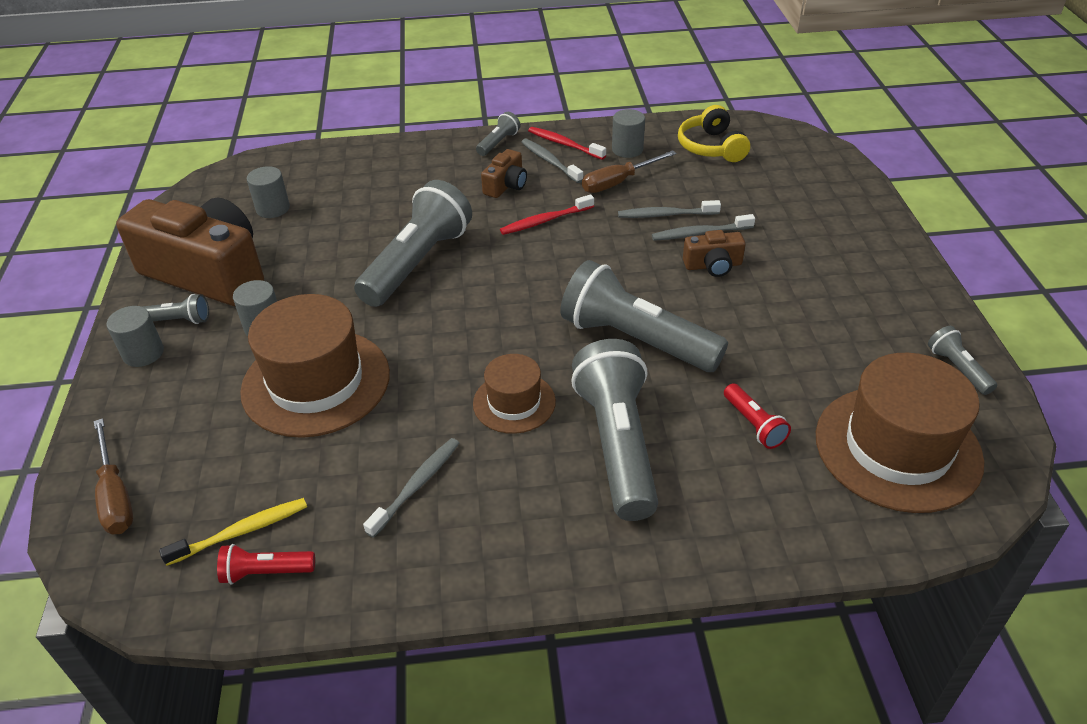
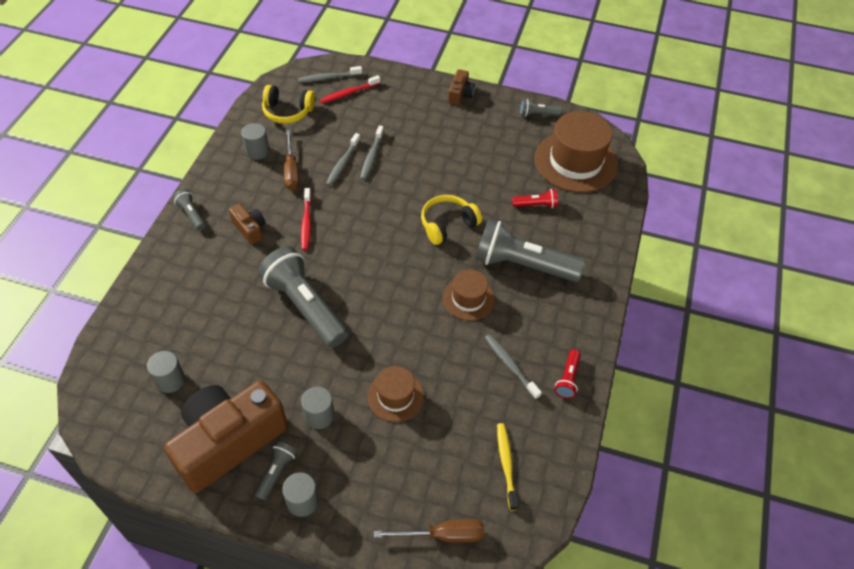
camera: 70 degrees left, 10 degrees up
(265, 572) = (542, 457): red flashlight -> red flashlight (568, 379)
(316, 382) = (395, 396): brown hat -> brown hat, size x0.55
(550, 161) = (239, 195): grey toothbrush -> grey toothbrush (328, 78)
(564, 144) = (223, 180): red toothbrush -> red toothbrush (349, 93)
(636, 340) = (447, 224): grey flashlight -> yellow headphones
(713, 265) = (405, 164): brown camera -> brown camera (460, 94)

